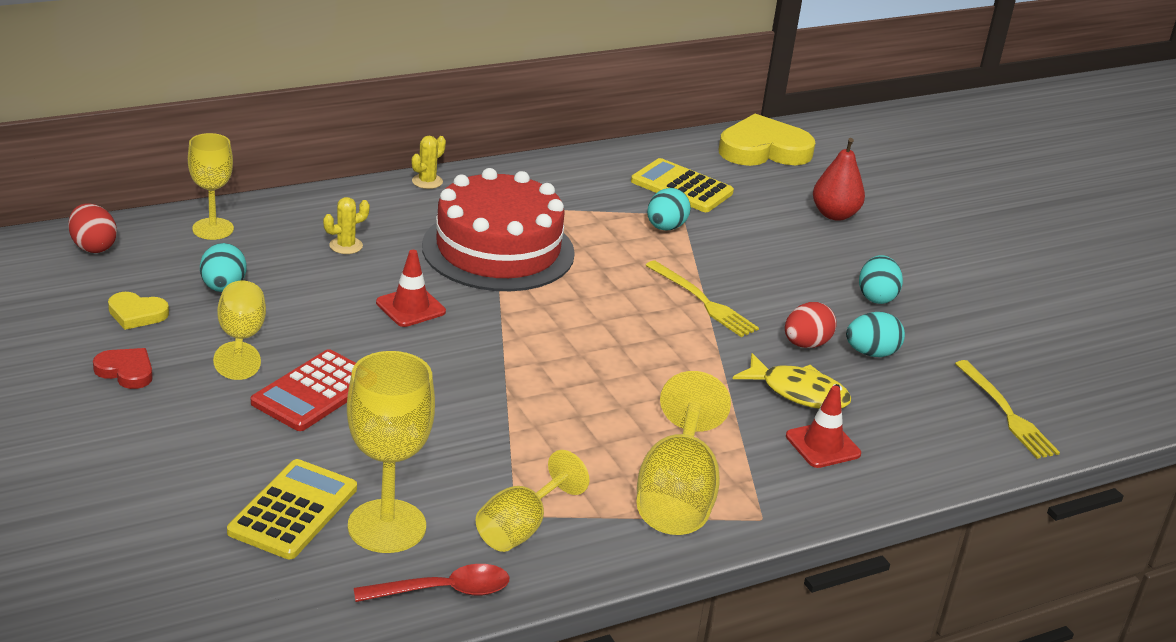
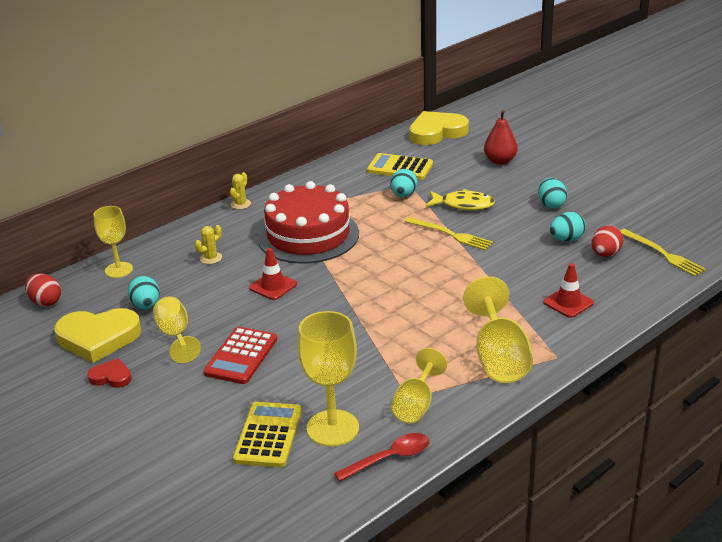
camera: 10 degrees left, 0 degrees up
(137, 314) = (98, 338): yellow heart -> yellow heart, size x2.01
(798, 392) = (537, 275): yellow fish -> yellow fish (463, 205)
(806, 344) = (525, 244): red egg -> red egg (605, 254)

